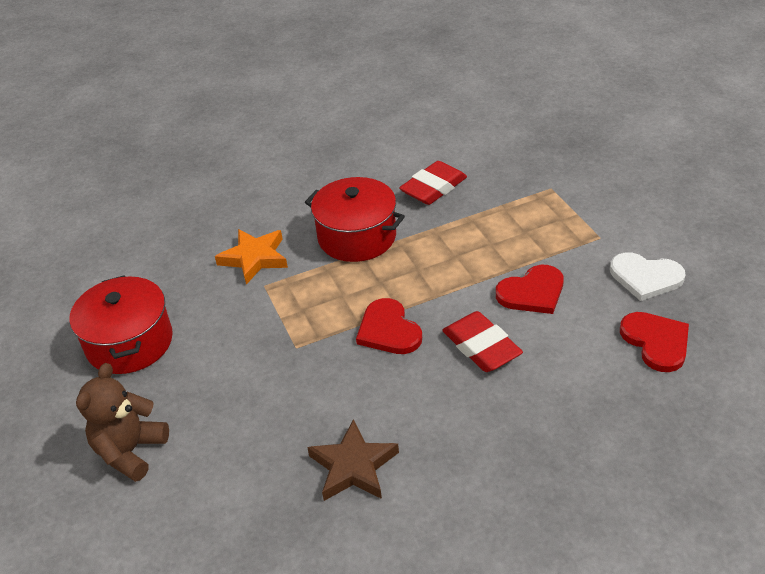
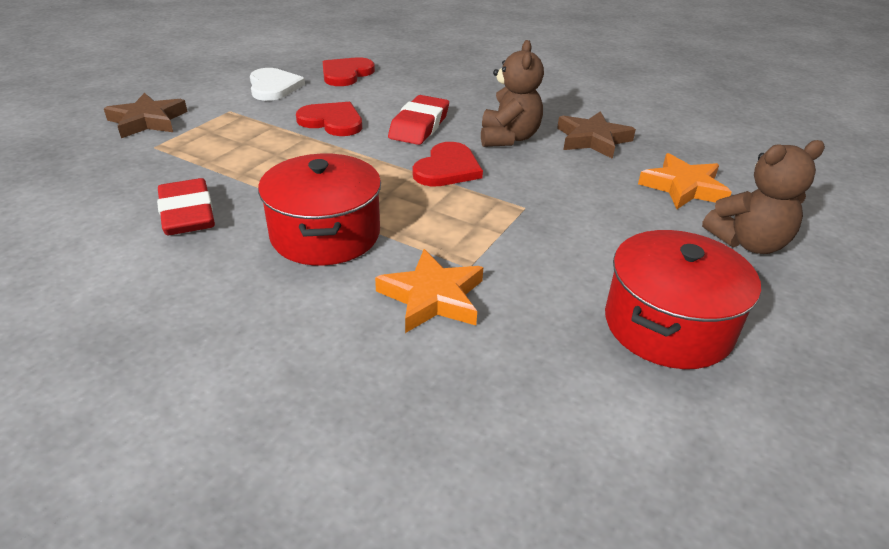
camera: 130 degrees left, 5 degrees down
(222, 473) = (683, 187): none -> orange star
(408, 400) = (508, 138): none -> brown teddy bear
(433, 188) = (188, 214): red eraser -> red eraser turned 60 degrees clockwise
(605, 191) = (147, 121): none -> brown star

